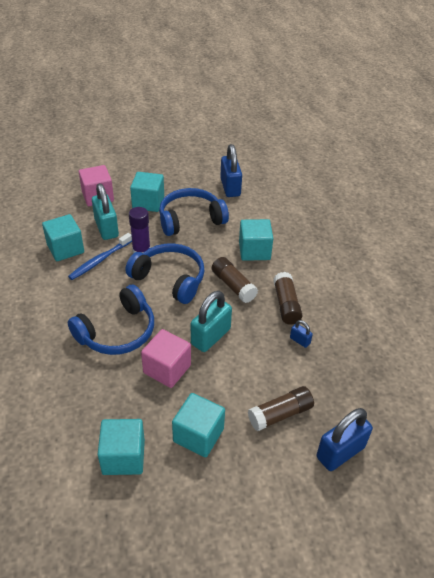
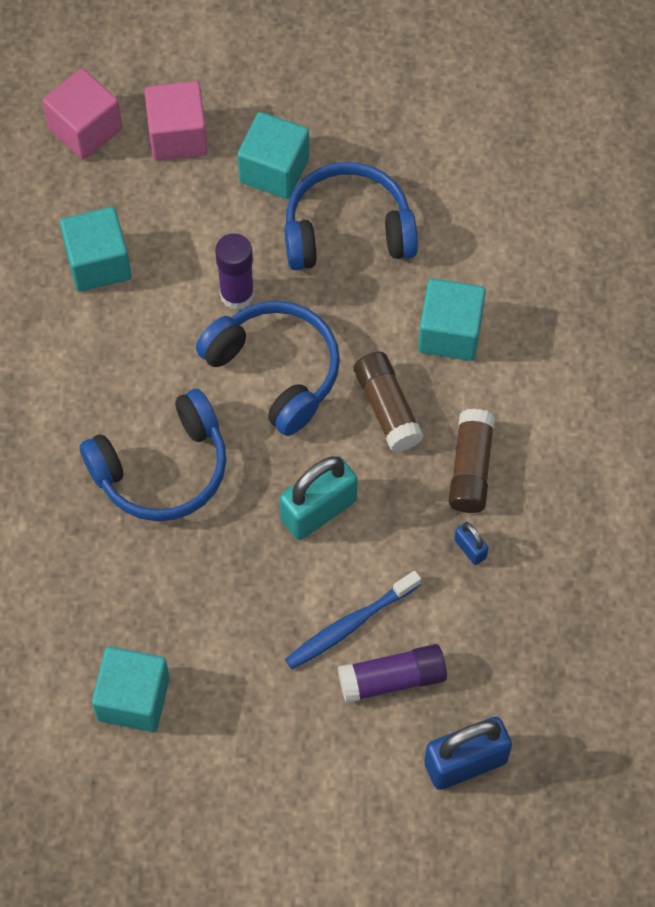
camera: 15 degrees right, 20 degrees up
(100, 260) = (157, 303): blue toothbrush -> blue toothbrush (350, 625)
(106, 228) = (181, 225): turquoise padlock -> none
(167, 369) = (230, 559): pink cube -> pink cube (85, 129)
(198, 435) = (254, 687): turquoise cube -> none
(230, 187) = (449, 156): blue padlock -> none
(280, 414) = (392, 679): brown glue stick -> purple glue stick

